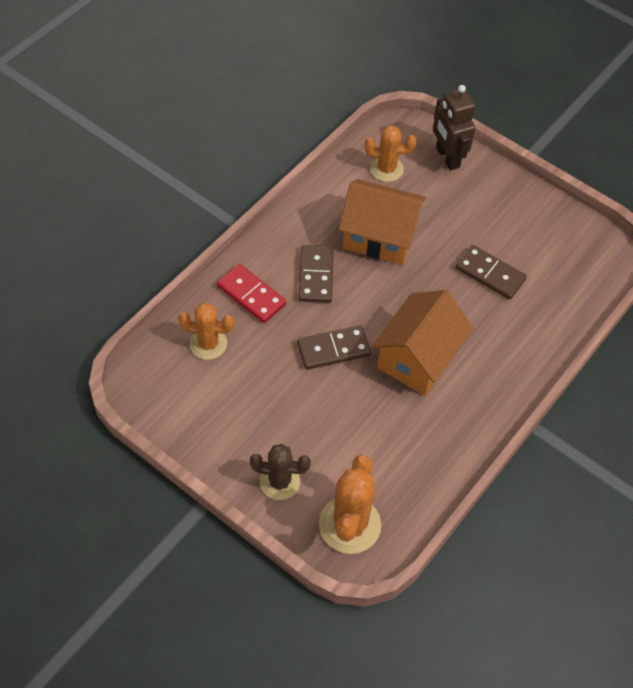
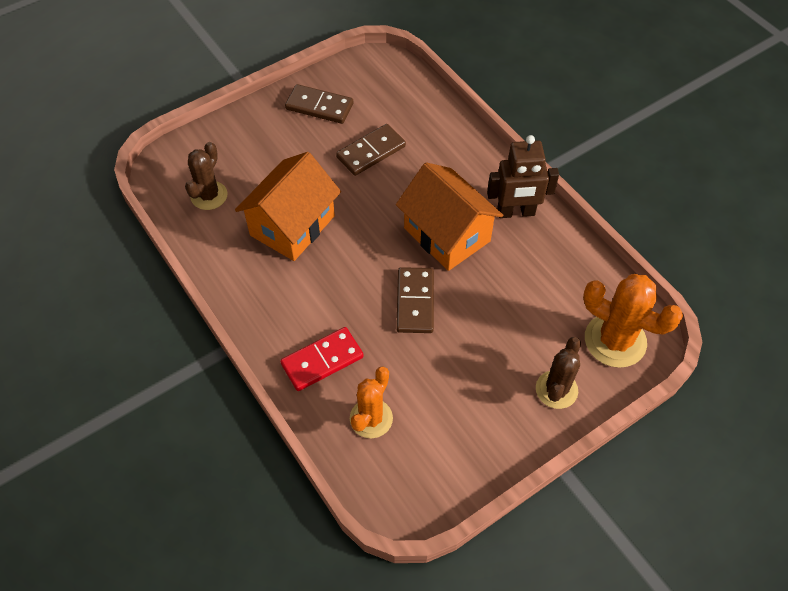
camera: 70 degrees left, 0 degrees up
(316, 275) = (319, 293): brown domino -> brown domino (319, 106)
(386, 169) = (209, 196): orange cactus -> brown cactus
(447, 157) = (218, 143): brown robot -> brown robot (516, 212)

